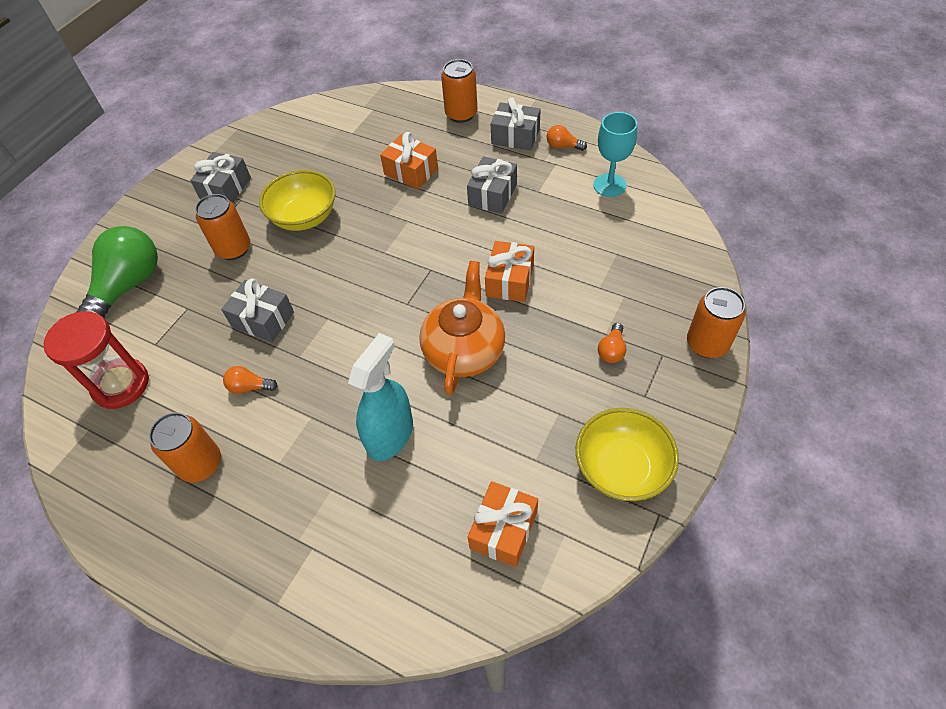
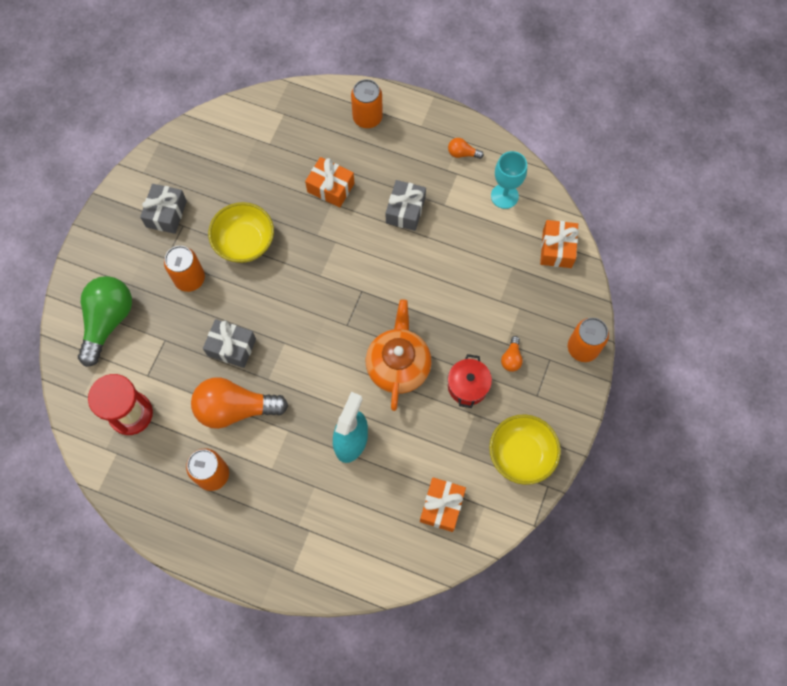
camera: 10 degrees left, 15 degrees up
(249, 387) = (235, 408): orange light bulb -> orange light bulb, size x2.32
(510, 280) = (428, 298): orange gift -> orange gift (557, 249)
(515, 136) = (419, 143): grey gift -> none
(552, 379) = (467, 386): none -> red pot

